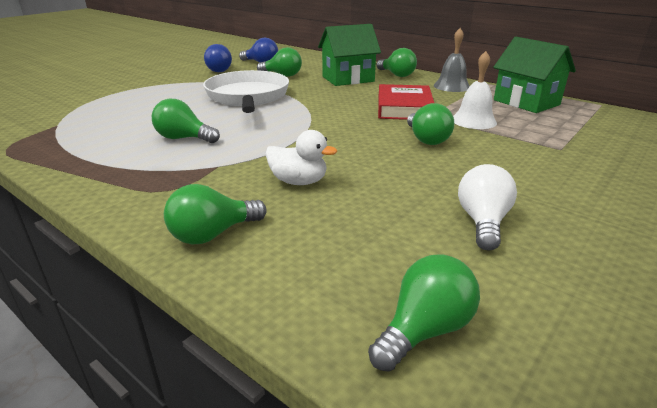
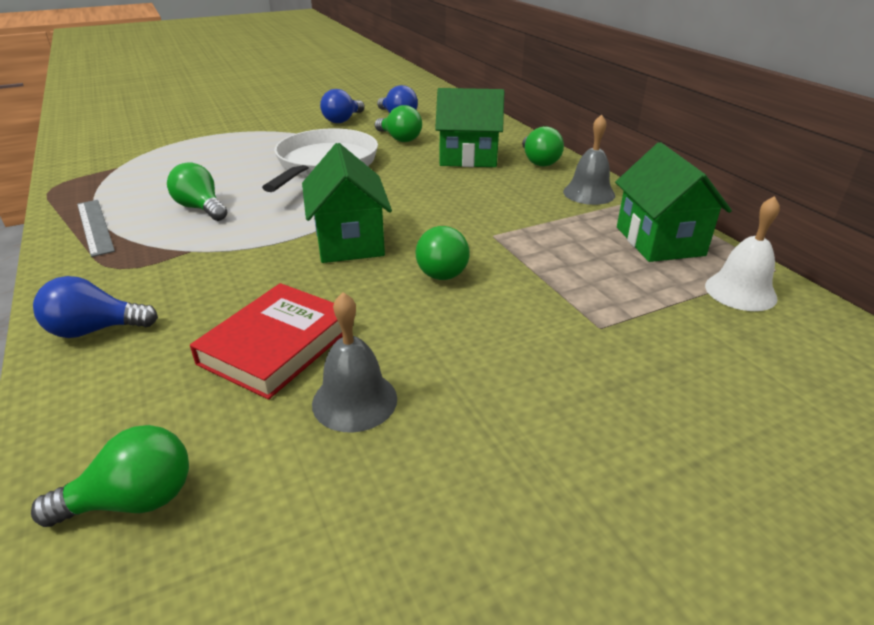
camera: 25 degrees right, 5 degrees up
(99, 167) = (95, 226): none -> grey ruler
(213, 234) = (95, 330): green light bulb -> blue light bulb
(298, 181) = (239, 291): white duck -> none
(337, 137) = (349, 242): none -> green house
(404, 108) = (480, 215): red book -> red book (276, 346)
(474, 121) = (542, 255): white bell -> white bell (740, 291)
(483, 222) = (354, 400): white light bulb -> grey bell

